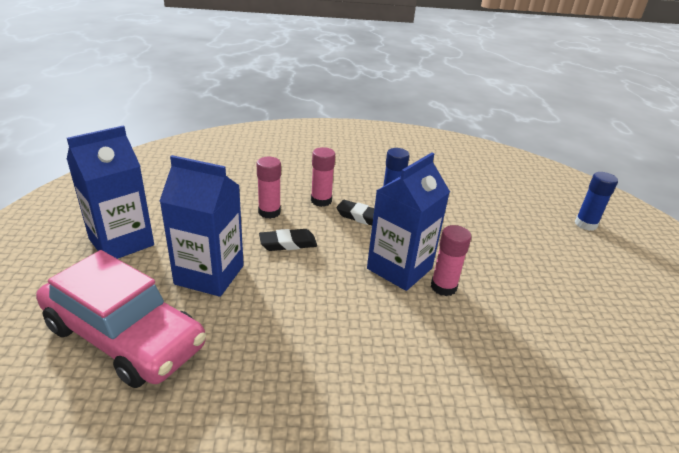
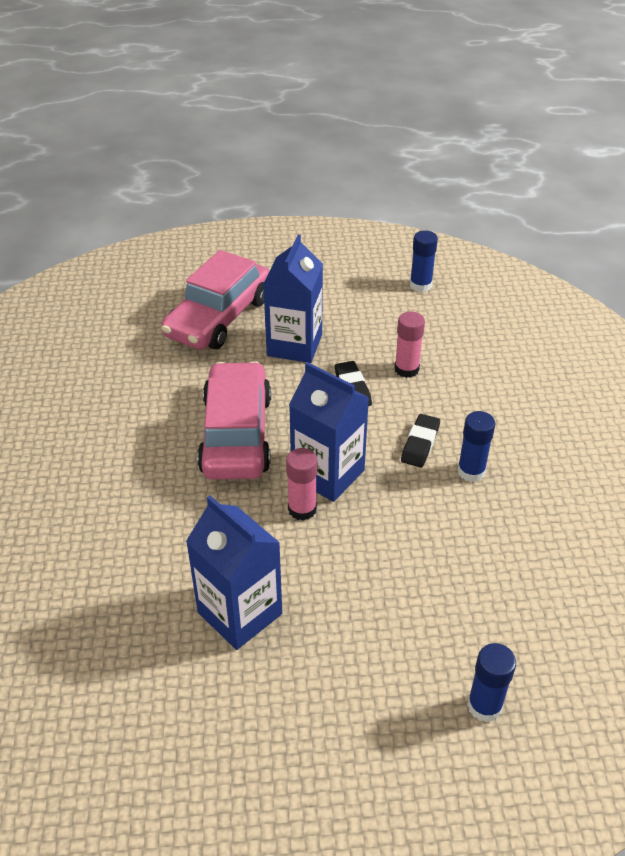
camera: 90 degrees right, 10 degrees up
(121, 242) = (330, 289): blue carton -> blue carton (240, 613)
(151, 190) = (420, 285): none -> blue glue stick
(321, 201) = (445, 407): pink glue stick -> none
(346, 327) = (236, 434): none -> pink car

